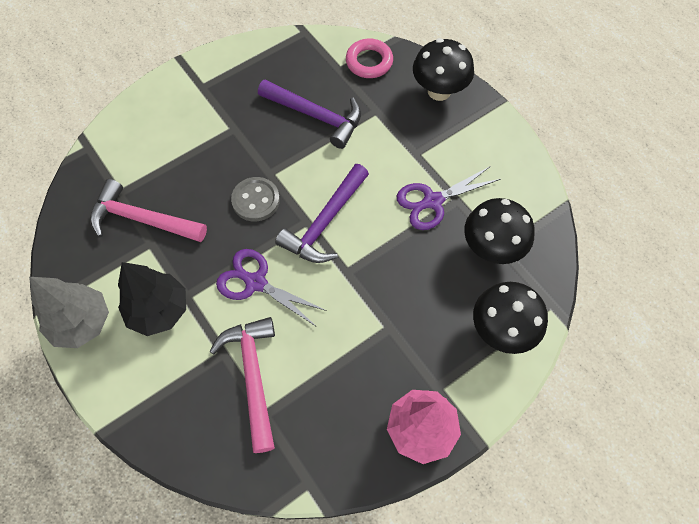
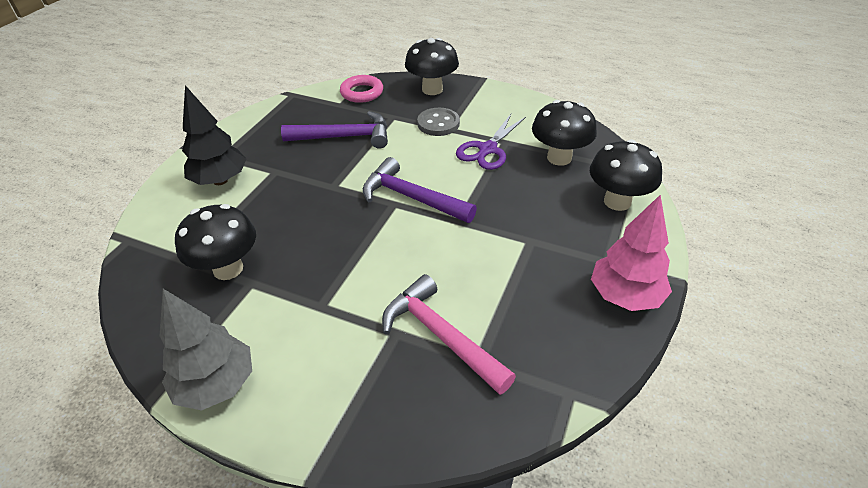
camera: 30 degrees left, 20 degrees down
(142, 219) = (228, 269): pink hammer -> black mushroom
(158, 310) = (300, 331): black tree -> black tree (220, 180)
(256, 200) = (335, 208): grey button -> grey button (438, 123)
(256, 282) = (383, 264): purple scissors -> none
(325, 223) = (411, 197): purple hammer -> purple hammer turned 120 degrees clockwise

